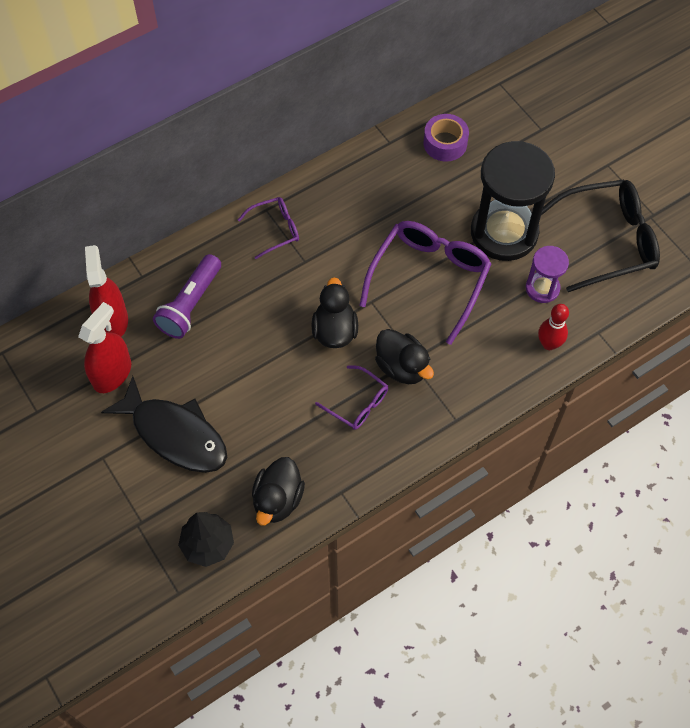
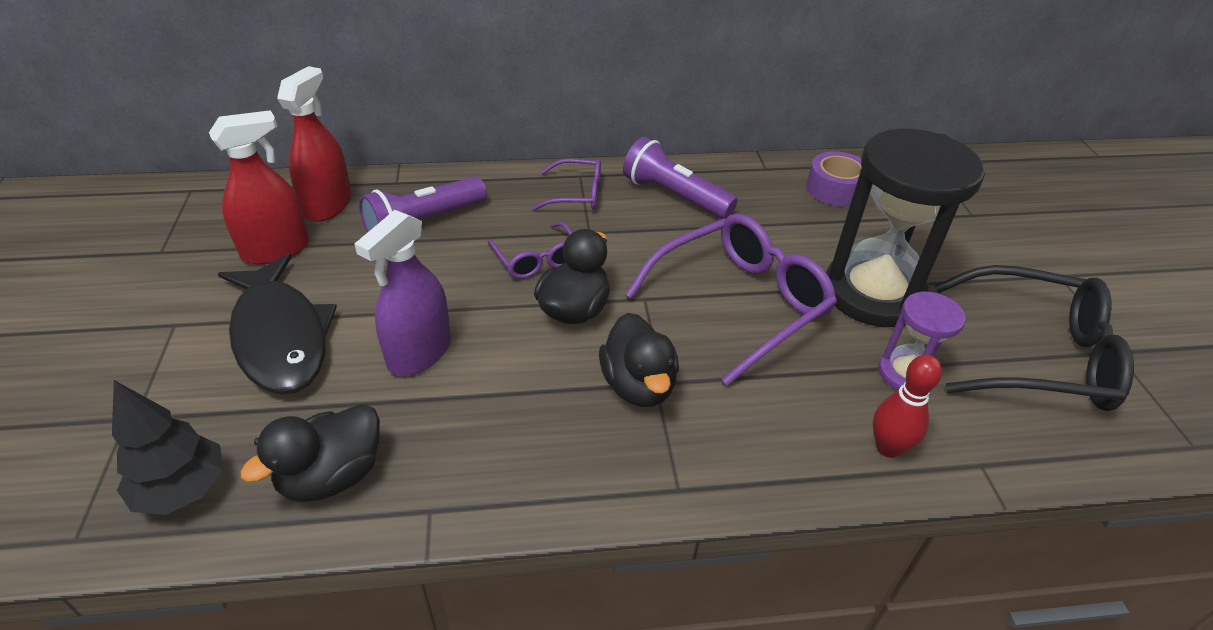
camera: 25 degrees right, 20 degrees down
(265, 405) = (419, 353): none -> purple spray bottle
(342, 200) = (674, 196): none -> purple flashlight
(358, 403) = (544, 403): purple glasses -> purple glasses (537, 259)

